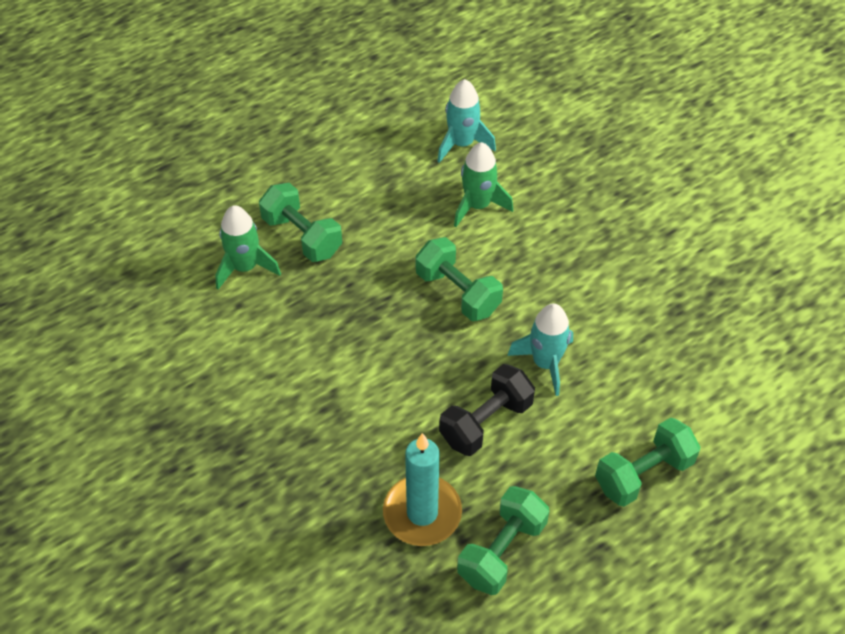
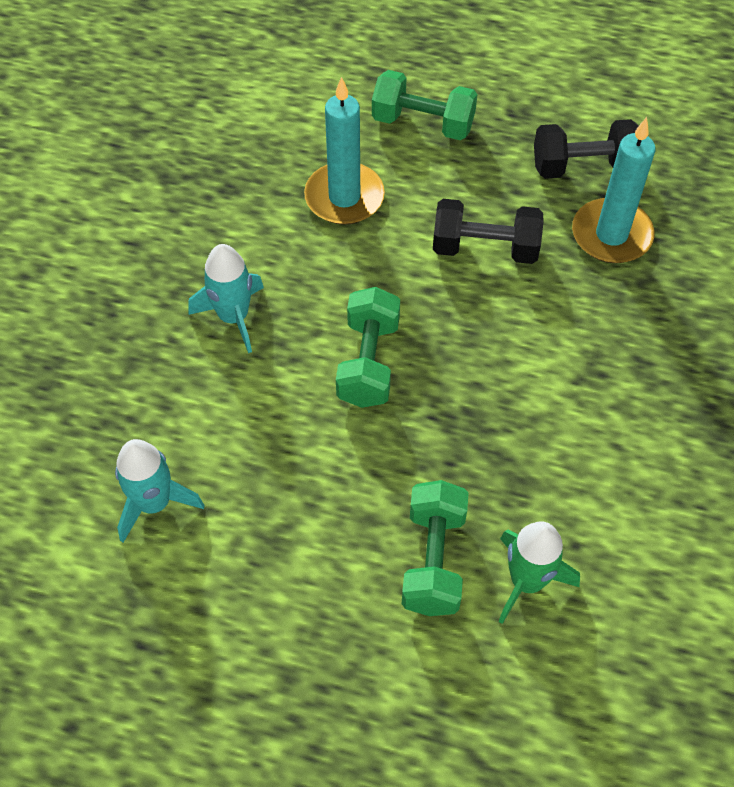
camera: 130 degrees left, 5 degrees up
(478, 205) = (237, 423): green rocket -> none
(502, 551) = (583, 166): green dumbbell -> black dumbbell
(545, 363) = (381, 245): turquoise rocket -> turquoise rocket (233, 317)
(609, 371) = (344, 197): none -> turquoise candle

